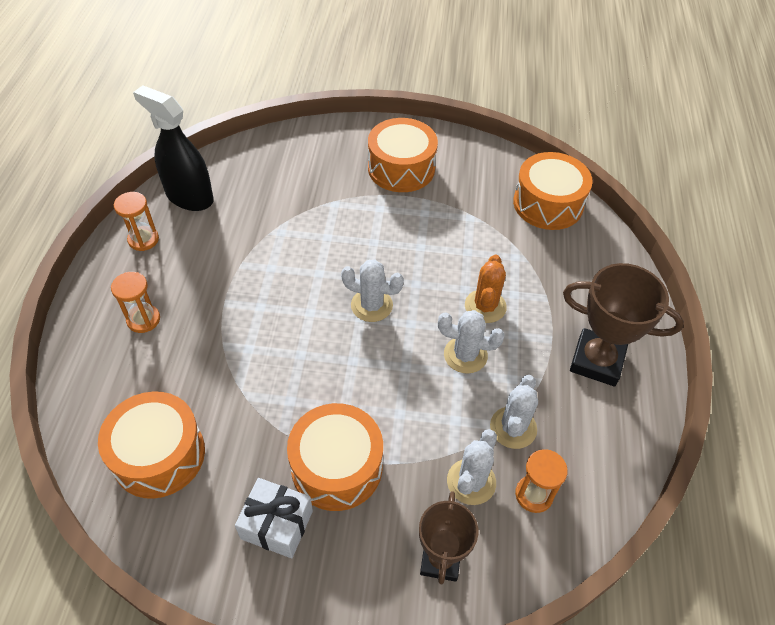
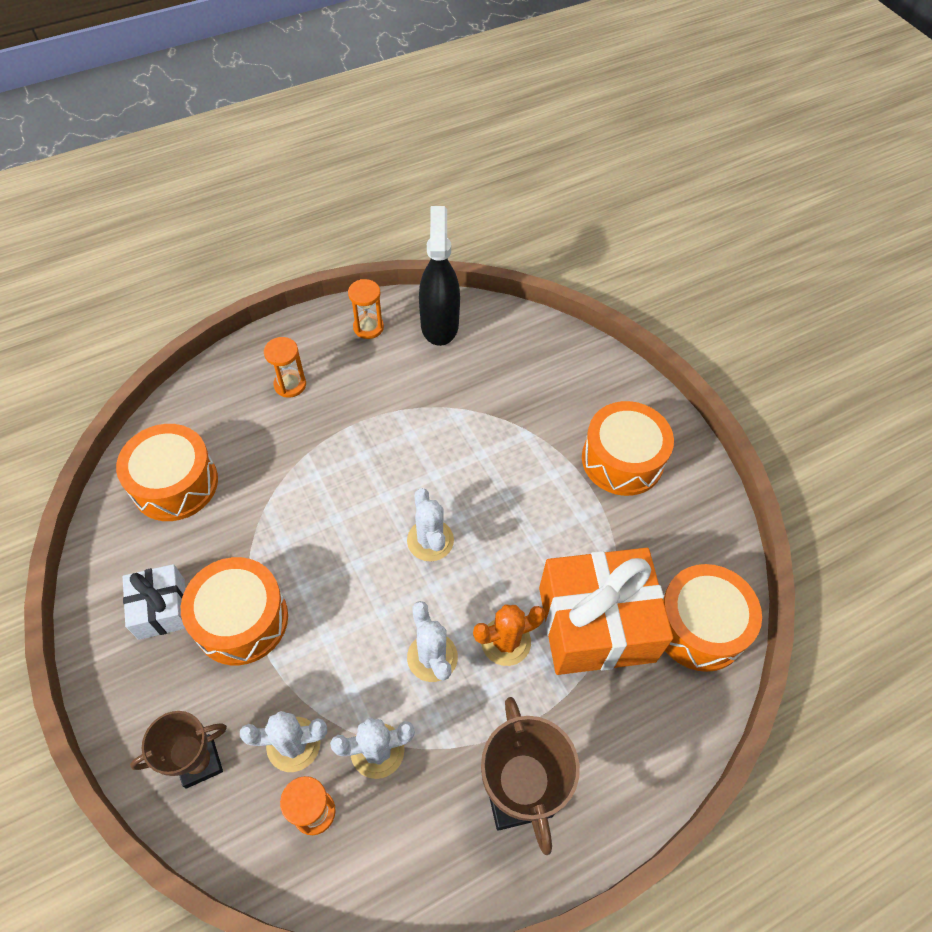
camera: 55 degrees right, 5 degrees up
(509, 251) = (596, 624): none -> orange gift

